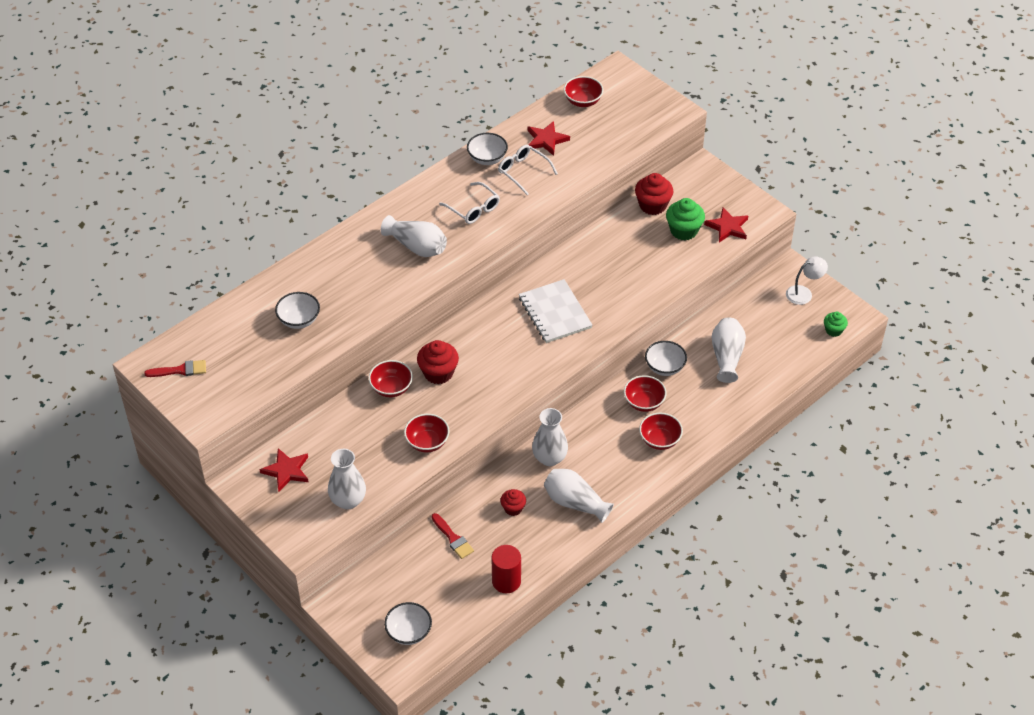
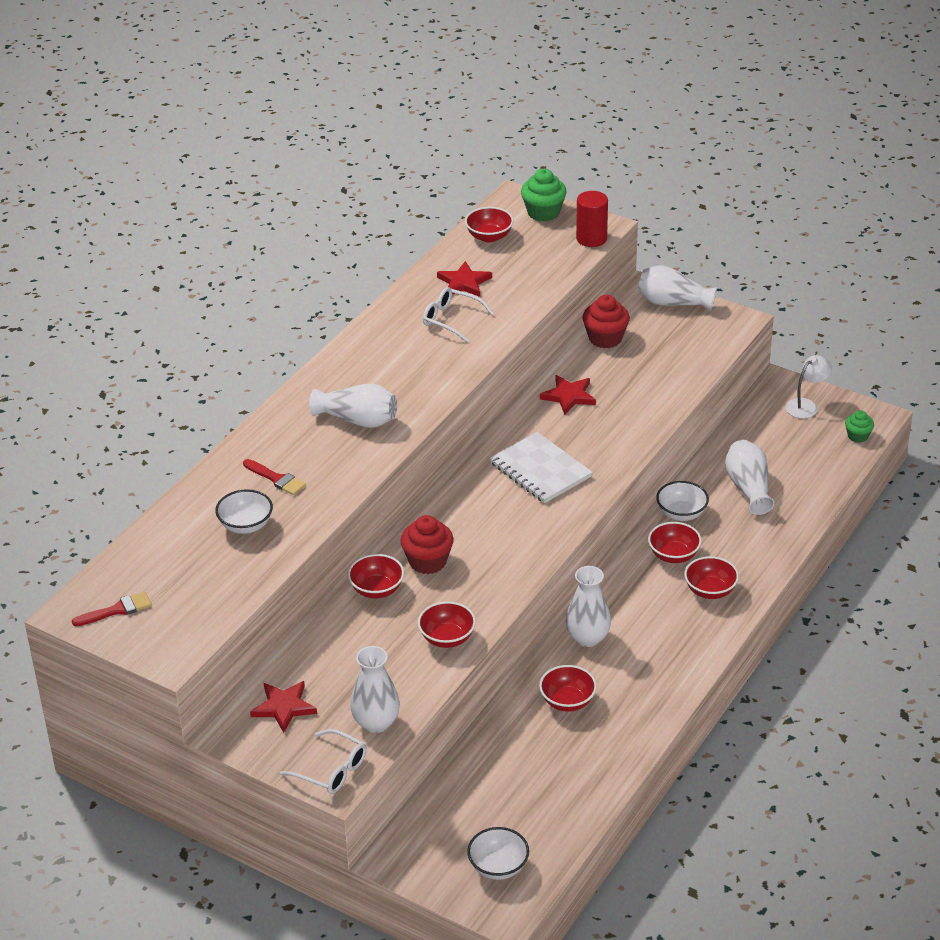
camera: 15 degrees left, 10 degrees down
(453, 538) = (508, 750): red brush -> red brush (276, 479)
(473, 209) = (409, 368): white glasses -> white glasses (332, 770)
(487, 158) = (402, 314): white bowl -> none
(506, 581) = (594, 782): red cylinder -> red cylinder (591, 239)
(513, 508) = (567, 701): red cupcake -> red bowl
(575, 503) = (640, 679): white vase -> white vase (673, 303)
(683, 230) = (653, 357): green cupcake -> green cupcake (543, 212)
(727, 227) = (702, 343): red star -> red star (569, 396)

